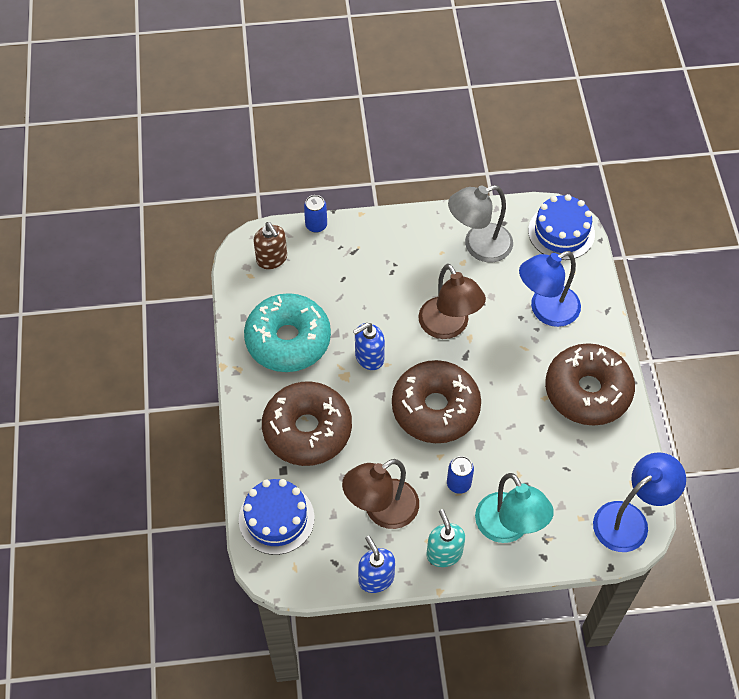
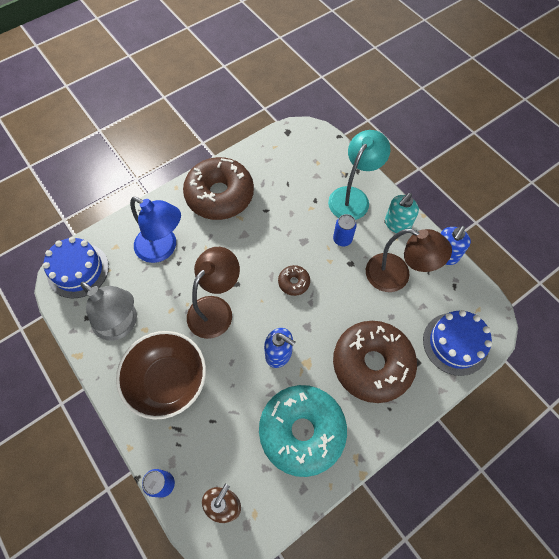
camera: 120 degrees left, 5 degrees up
(400, 261) = (168, 381): none -> brown bowl
(435, 408) = (294, 282): brown donut -> brown donut, size x0.43
(629, 520) = (301, 138): blue lamp -> none

